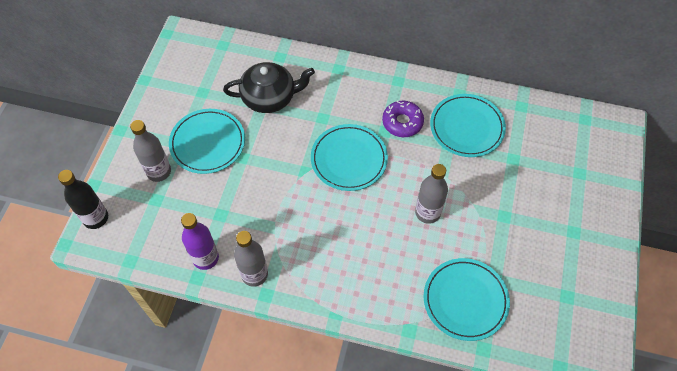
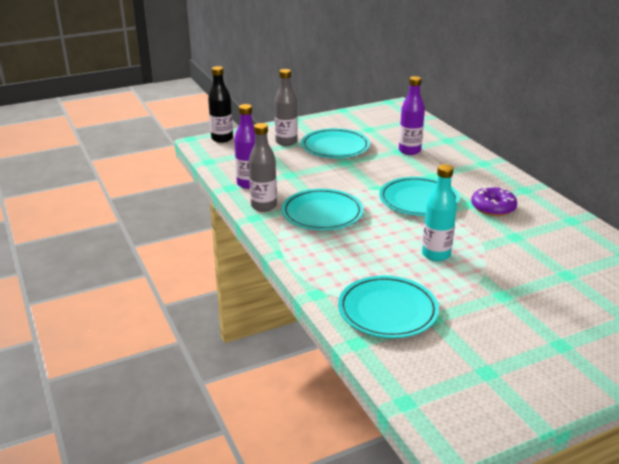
camera: 50 degrees right, 30 degrees down
(269, 97) = (409, 151): black teapot -> purple bottle
(427, 213) = (436, 254): grey bottle -> turquoise bottle
(466, 127) = (548, 238): turquoise plate -> turquoise plate (322, 213)

